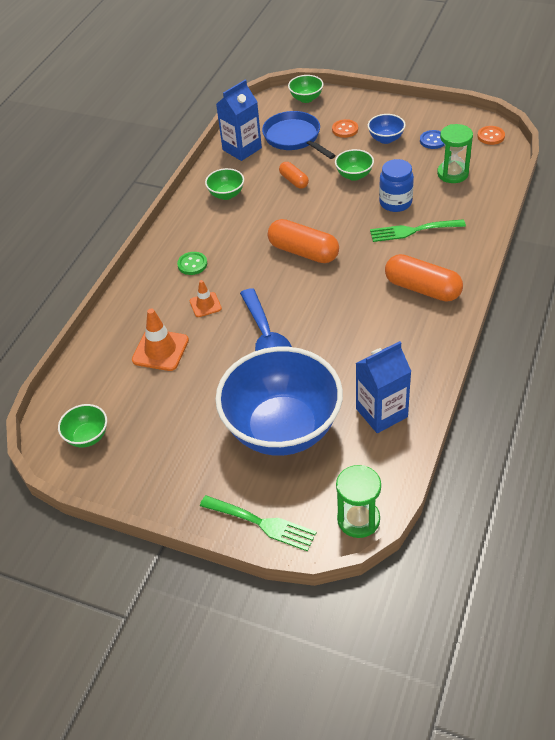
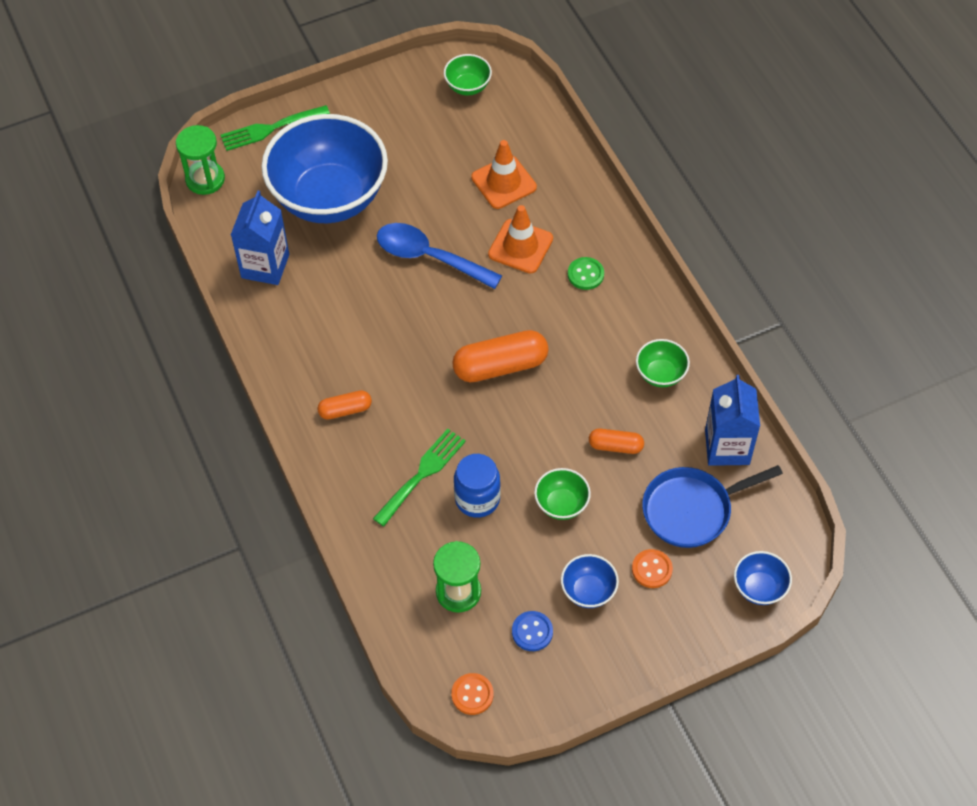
camera: 130 degrees right, 10 degrees up
(205, 305) = (520, 246): orange traffic cone -> orange traffic cone, size x1.66
(294, 138) = (692, 510): blue pan -> blue pan turned 150 degrees clockwise
(306, 98) = (759, 588): green bowl -> blue bowl
(422, 289) = (345, 410): orange capsule -> orange capsule, size x0.55

